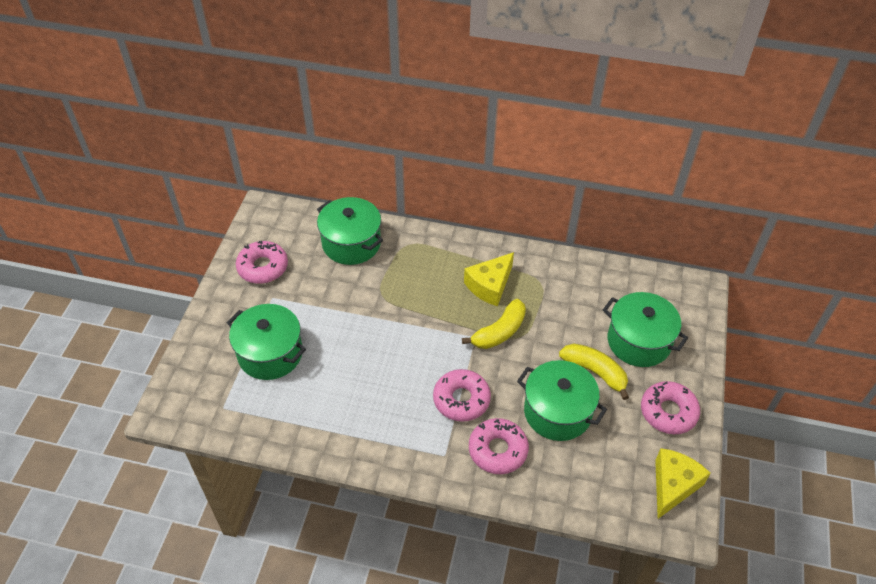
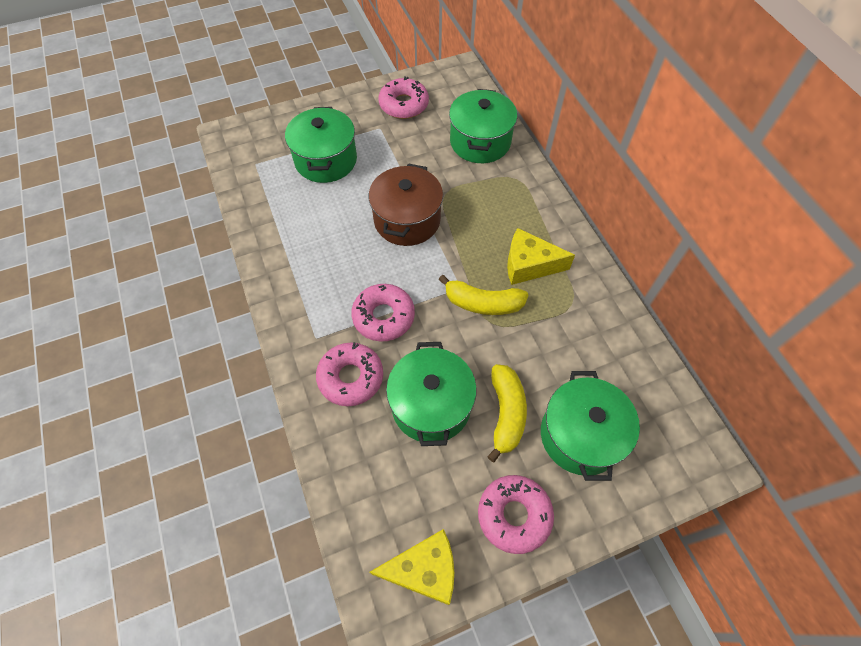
camera: 55 degrees right, 10 degrees up
(384, 334) = (407, 220): none -> brown pot

